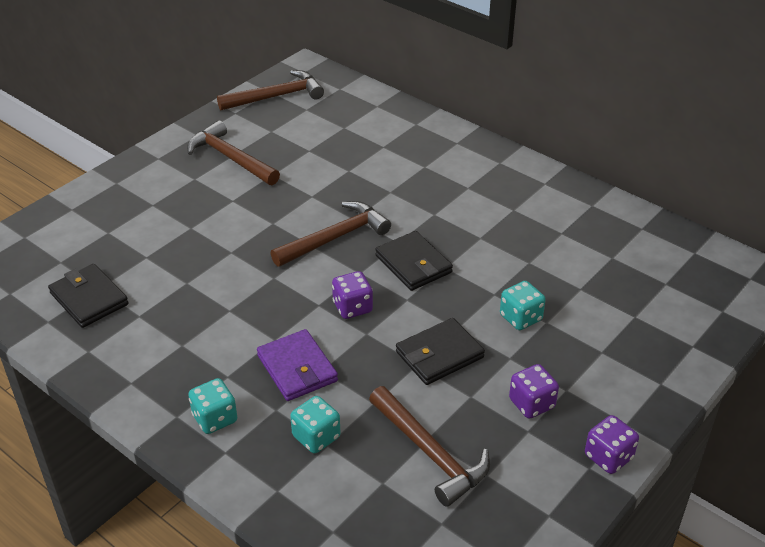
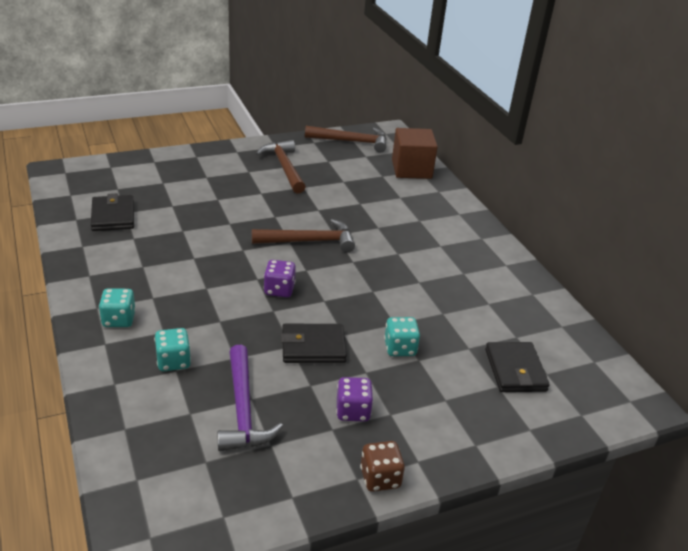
camera: 25 degrees right, 5 degrees down
(297, 368) = (203, 312): purple wallet -> none
(368, 107) = (411, 169): none -> brown cube
(413, 264) = (350, 279): black wallet -> black wallet (515, 370)
(430, 453) = (243, 409): brown hammer -> purple hammer
(608, 457) = (380, 478): purple dice -> brown dice

